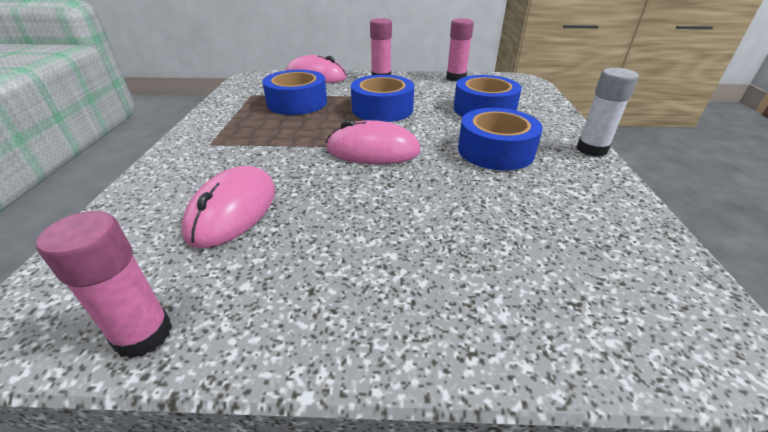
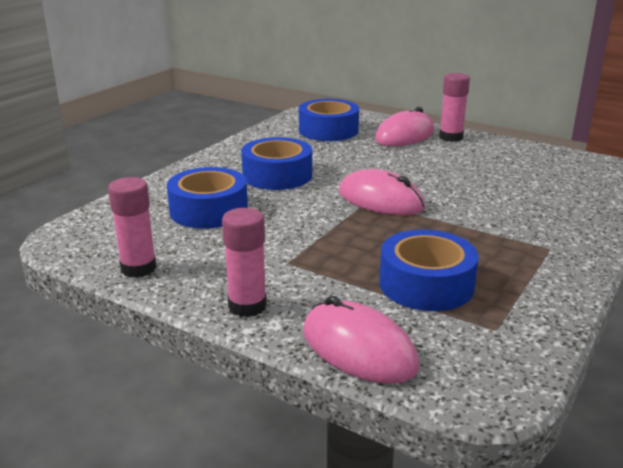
camera: 150 degrees left, 10 degrees down
(143, 335) = (556, 154): pink glue stick -> pink glue stick (451, 137)
(233, 210) = (517, 187): pink mouse -> pink mouse (405, 135)
(382, 109) = (321, 241): blue tape -> blue tape (328, 130)
(591, 149) = (203, 159): white glue stick -> none

